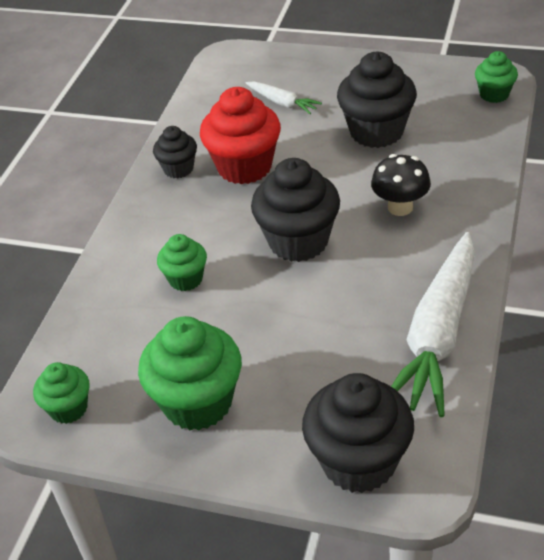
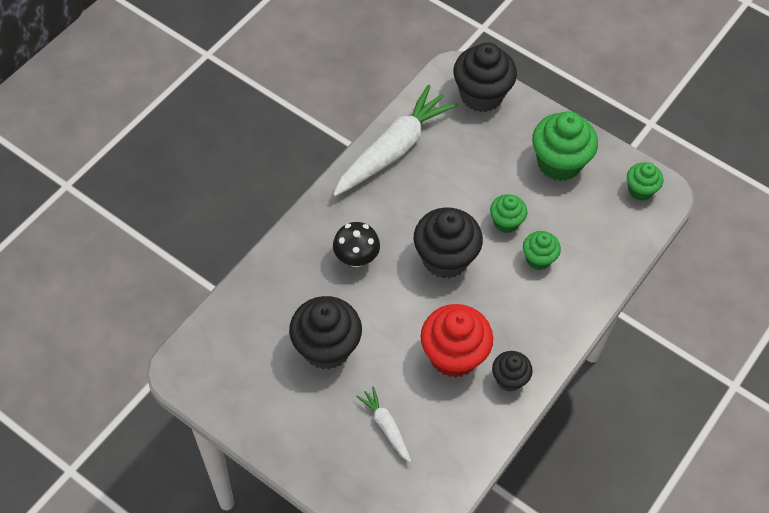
camera: 165 degrees left, 15 degrees up
(494, 94) = (202, 348): green cupcake -> green cupcake (506, 222)

